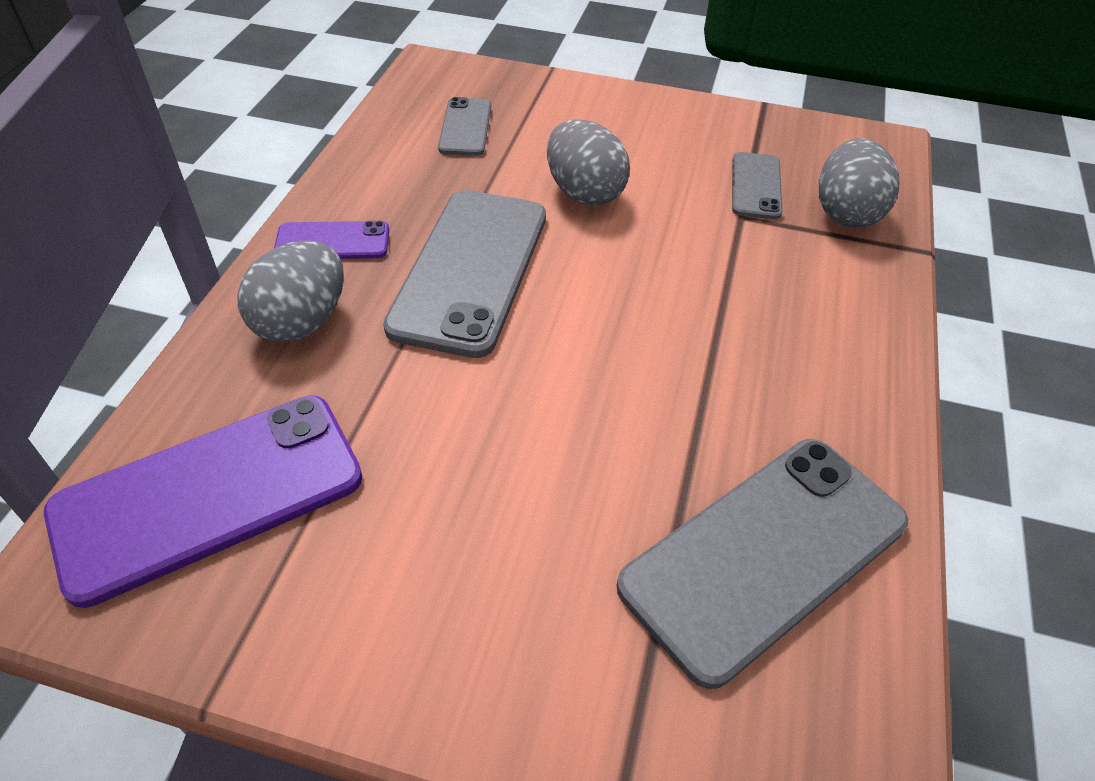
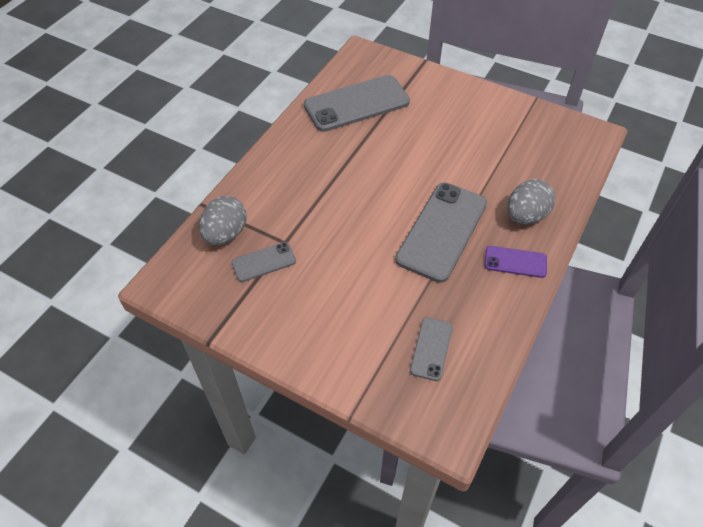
camera: 165 degrees left, 5 degrees up
(209, 495) = (550, 150): purple phone -> none
(584, 193) = (367, 274): grey egg -> none
(756, 186) = (263, 262): grey phone -> grey phone turned 45 degrees clockwise

